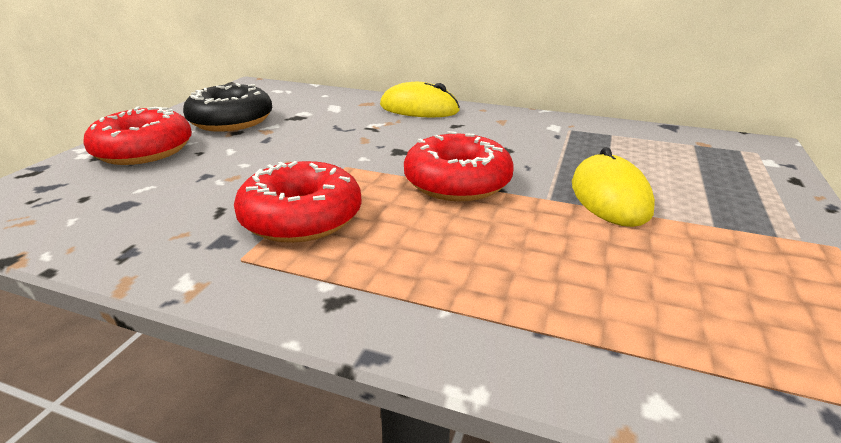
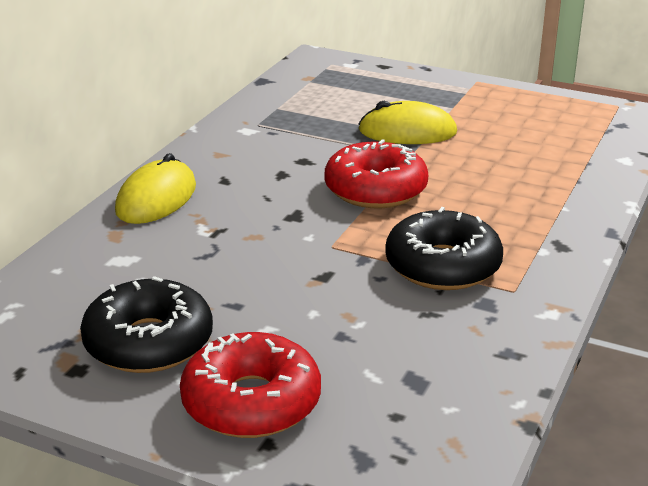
camera: 85 degrees left, 0 degrees up
(301, 217) = (442, 266): red donut -> black donut

